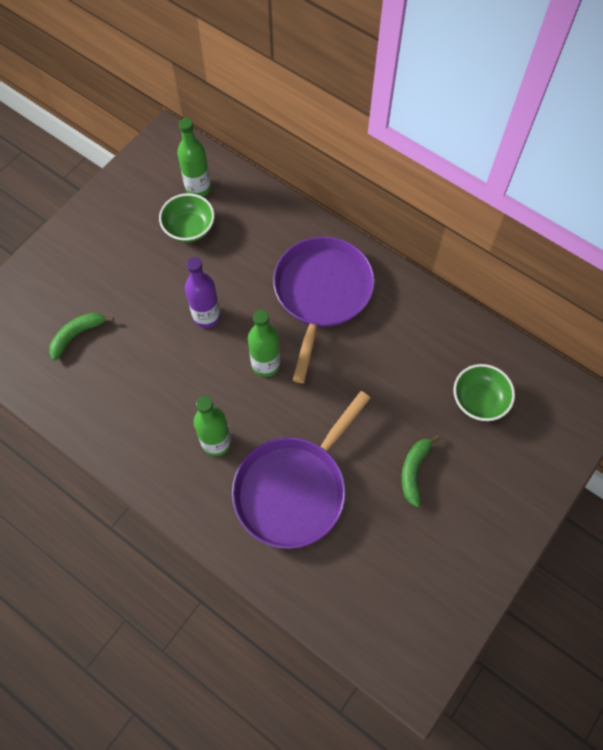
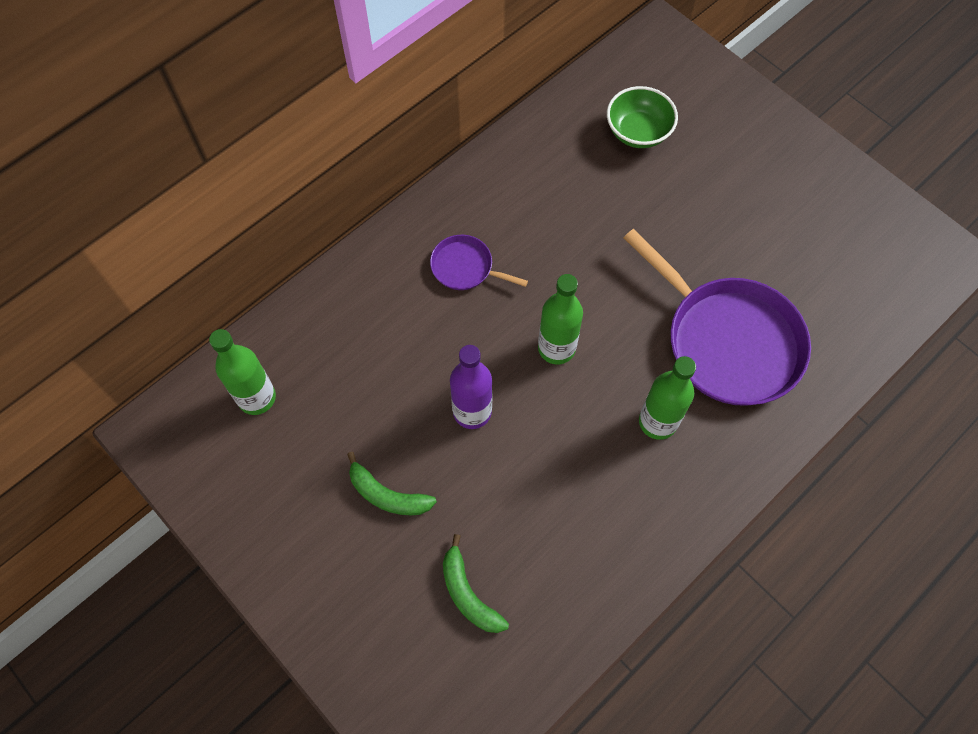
camera: 80 degrees left, 0 degrees up
(189, 228) = (323, 418): green bowl -> none
(321, 293) = (465, 267): purple pan -> purple pan, size x0.47
(414, 471) = (716, 212): green banana -> green banana (387, 495)

